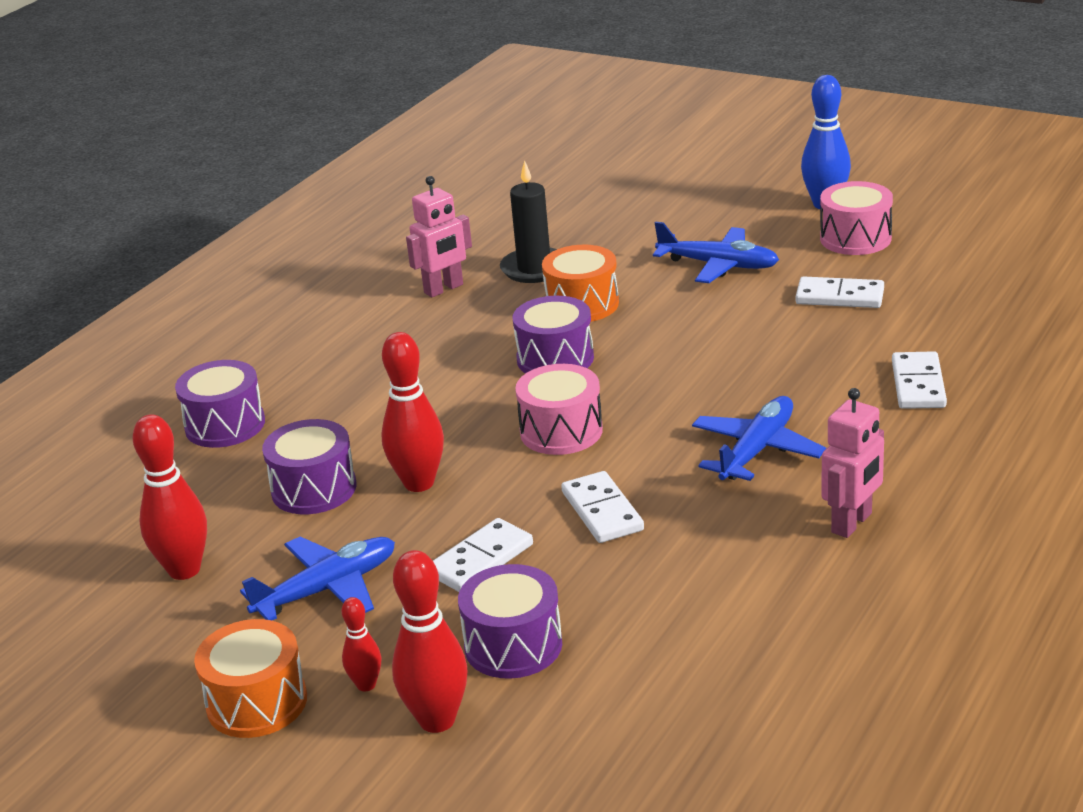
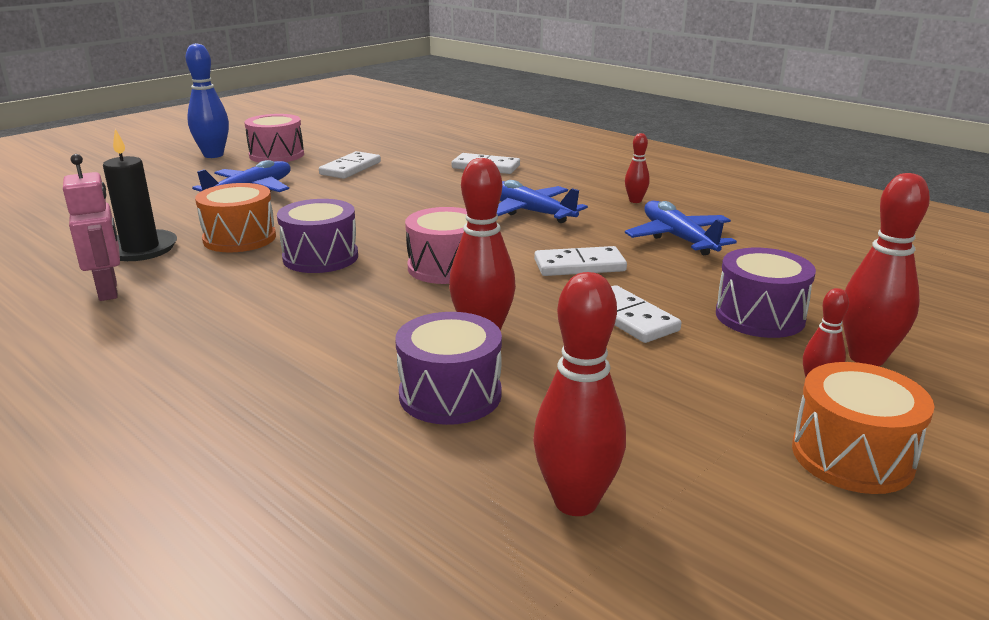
camera: 80 degrees left, 5 degrees down
(225, 425) = (241, 452): purple drum -> none
(327, 589) = (651, 399): blue plane -> blue plane (678, 238)
(852, 523) = (635, 201): pink robot -> red bowling pin

